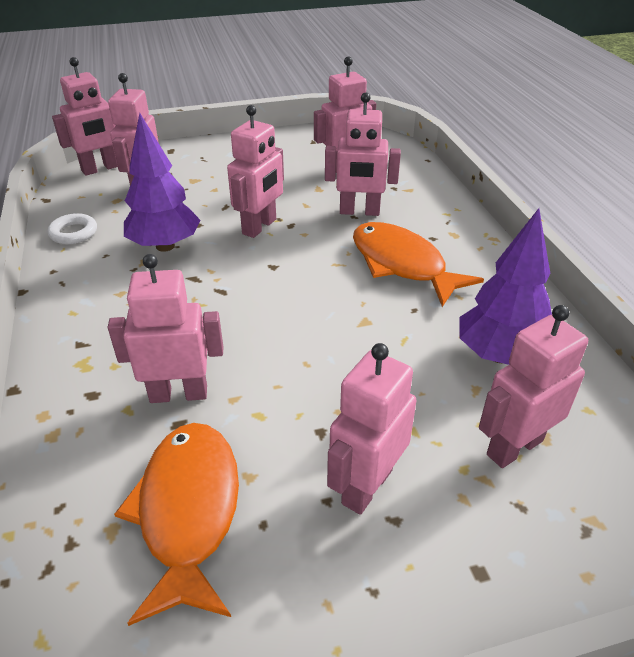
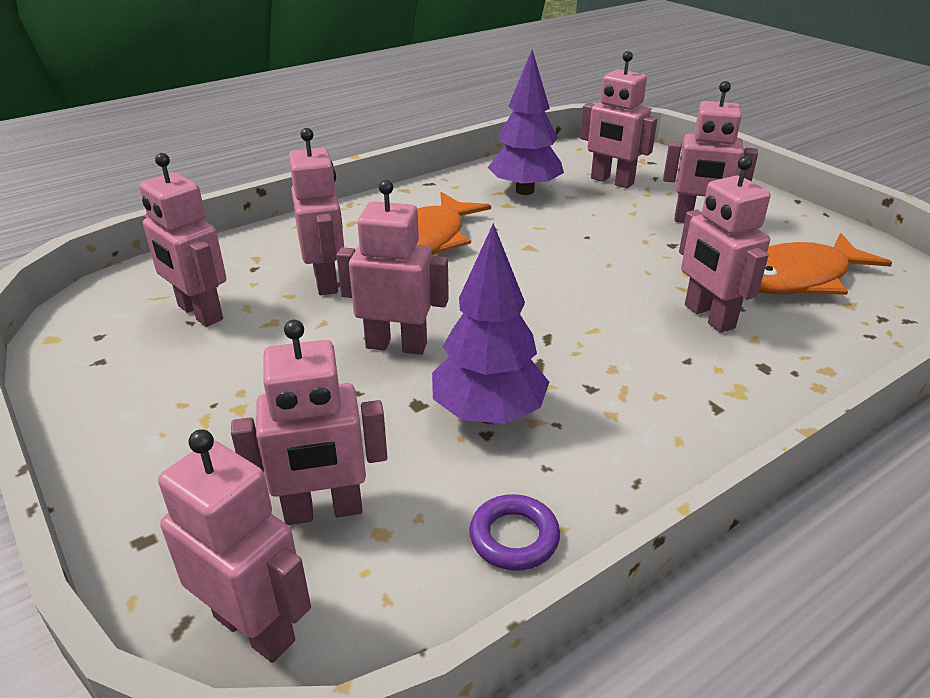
camera: 110 degrees left, 5 degrees down
(73, 233) = (514, 537): white ring -> purple ring

